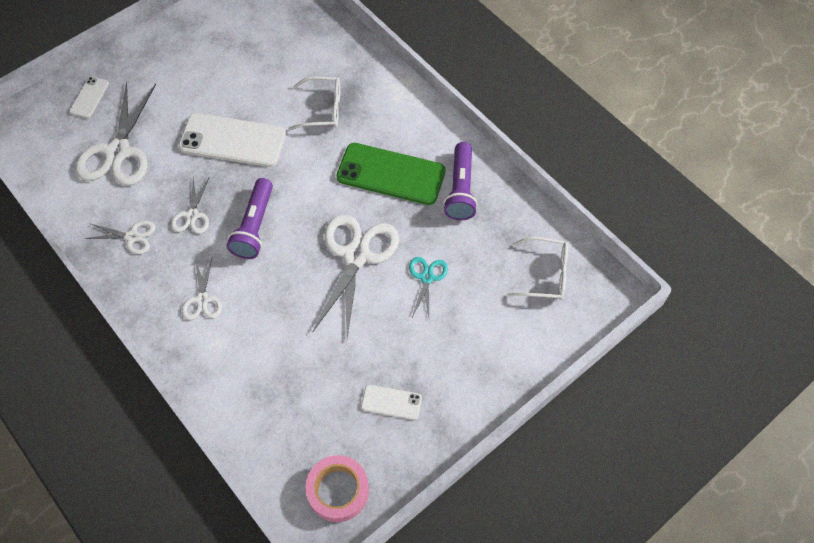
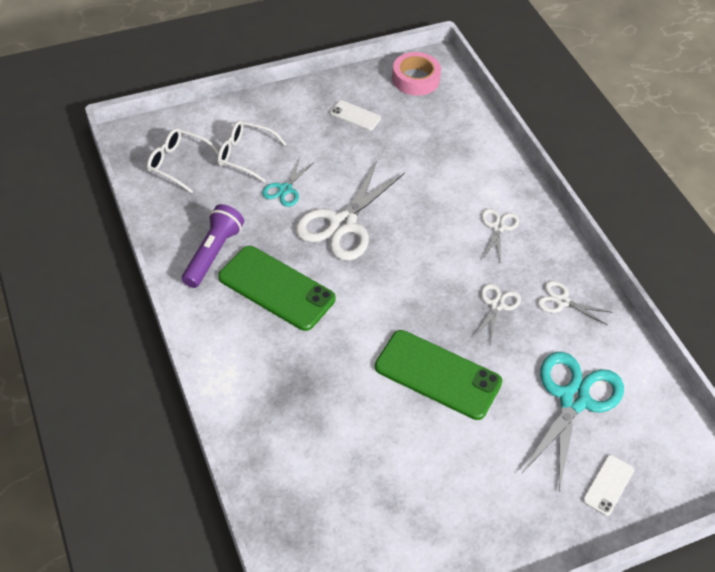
camera: 165 degrees left, 10 degrees down
(117, 152) = (574, 399): white scissors -> turquoise scissors
(233, 140) = (437, 375): white phone -> green phone
(254, 226) = (434, 276): purple flashlight -> none
(323, 109) = (322, 383): white glasses -> white glasses (245, 155)

